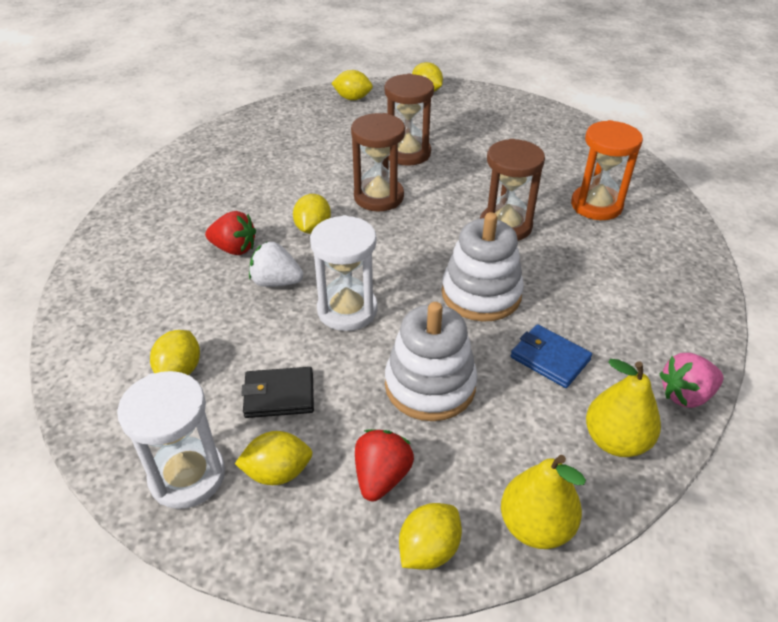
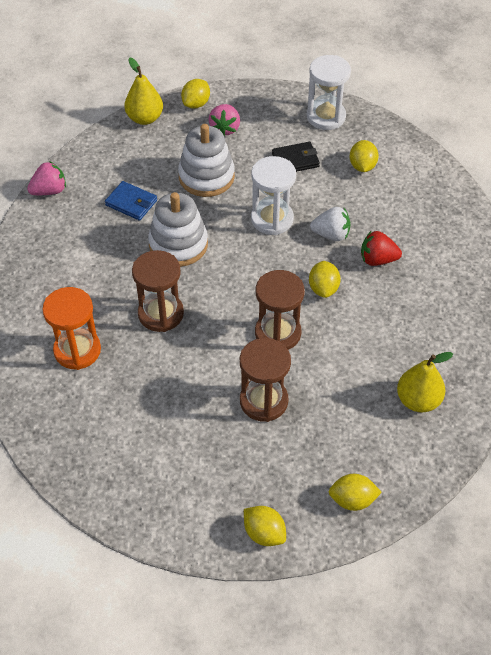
camera: 170 degrees right, 10 degrees up
(277, 472) = (280, 124): yellow lemon -> none
(381, 477) = (225, 128): red strawberry -> pink strawberry
(615, 440) = (98, 160): yellow pear -> yellow pear (418, 400)

